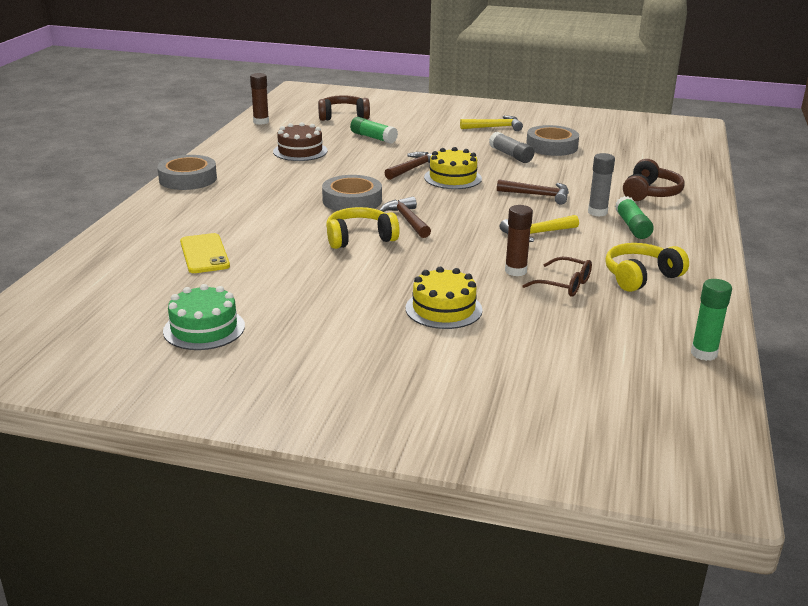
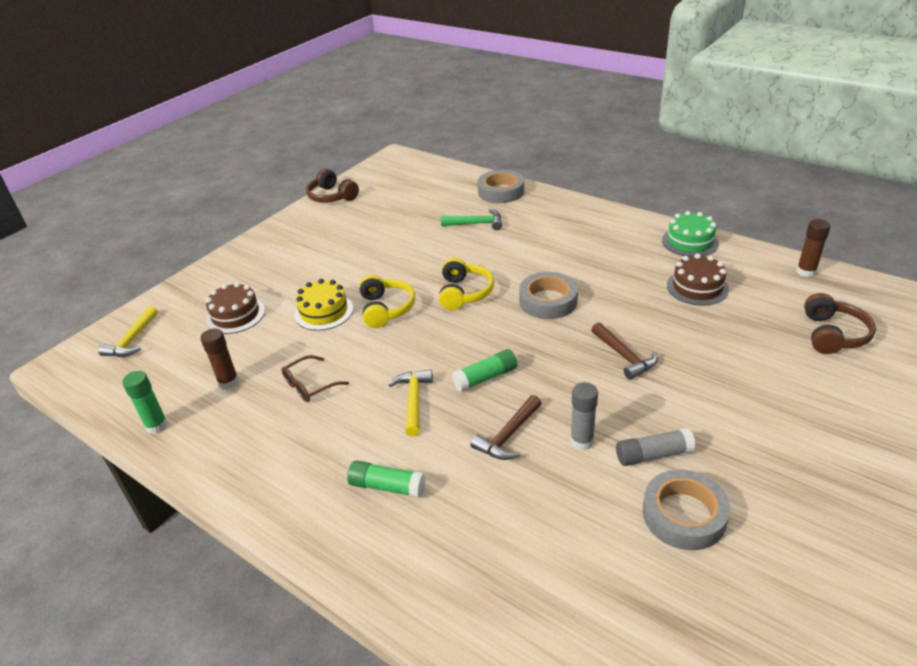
camera: 115 degrees right, 10 degrees up
(188, 179) = (632, 222): grey tape -> grey tape (501, 191)
(204, 254) = (476, 224): yellow phone -> green hammer
(204, 328) = (373, 219): green cake -> green cake (690, 241)
(373, 138) = (740, 345): green glue stick -> green glue stick (485, 377)
(407, 220) = (488, 325): brown hammer -> none
(452, 178) = (585, 380): yellow cake -> none
(493, 371) = (235, 315): none -> brown cake
(494, 127) = (784, 475): yellow hammer -> yellow hammer (132, 340)
(515, 271) = (352, 364): brown glue stick -> brown glue stick (228, 382)
(597, 212) = (438, 471): grey glue stick -> grey glue stick (582, 441)
(640, 277) = (285, 442): yellow headphones -> yellow headphones (386, 309)
(650, 193) = (470, 555): brown headphones -> brown headphones (332, 196)

